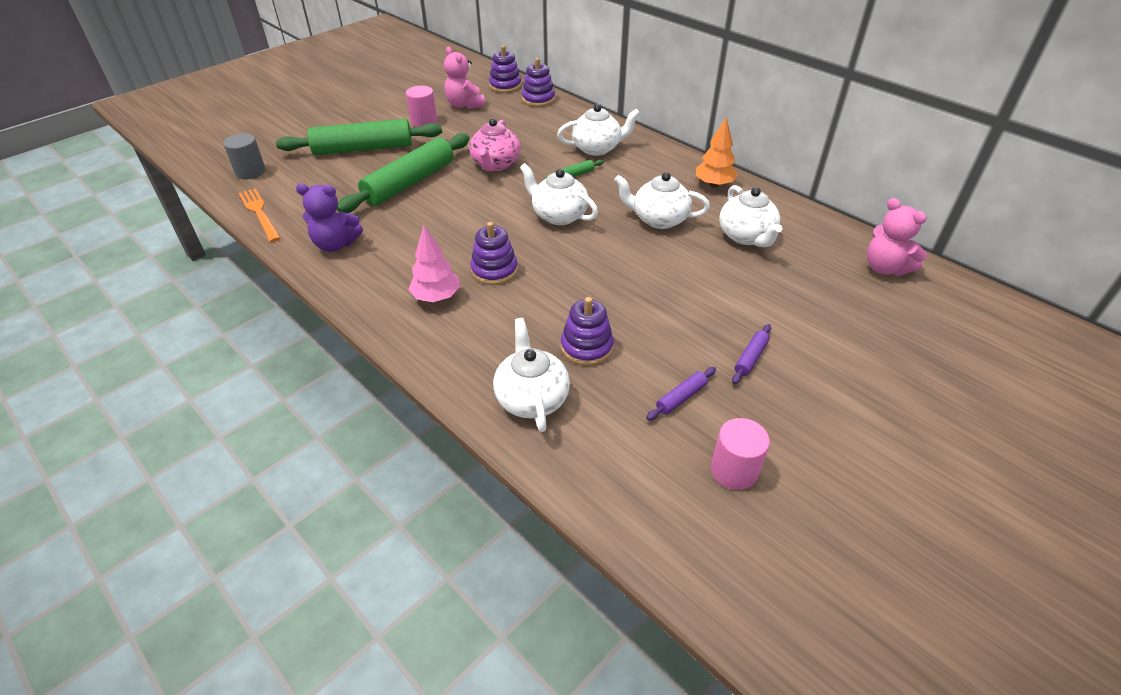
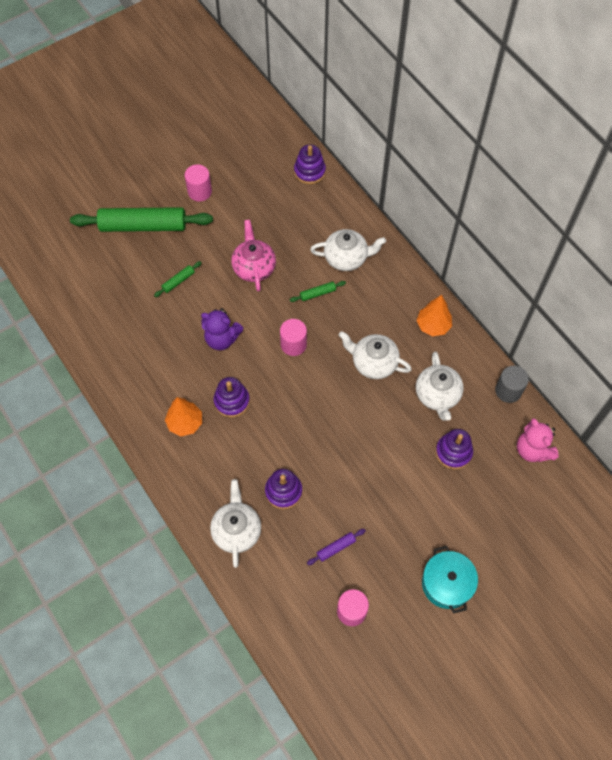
camera: 10 degrees right, 20 degrees up
(250, 172) = (48, 245): grey cylinder -> grey cylinder (508, 390)
(260, 213) = (57, 302): orange fork -> none
(336, 244) = (115, 351): purple teddy bear -> purple teddy bear (222, 339)
(409, 183) = (178, 281): green rolling pin -> green rolling pin, size x0.41
(436, 297) = (185, 423): pink tree -> orange tree
(464, 105) = (239, 171): pink teddy bear -> none
(495, 164) = (254, 267): pink teapot -> pink teapot turned 150 degrees clockwise
(505, 86) = (282, 144): purple stacking toy -> purple stacking toy (453, 452)
(558, 215) = (293, 344): white teapot -> pink cylinder
(750, 358) = (395, 521): purple rolling pin -> none
(855, 415) = (447, 583): none -> turquoise pot

